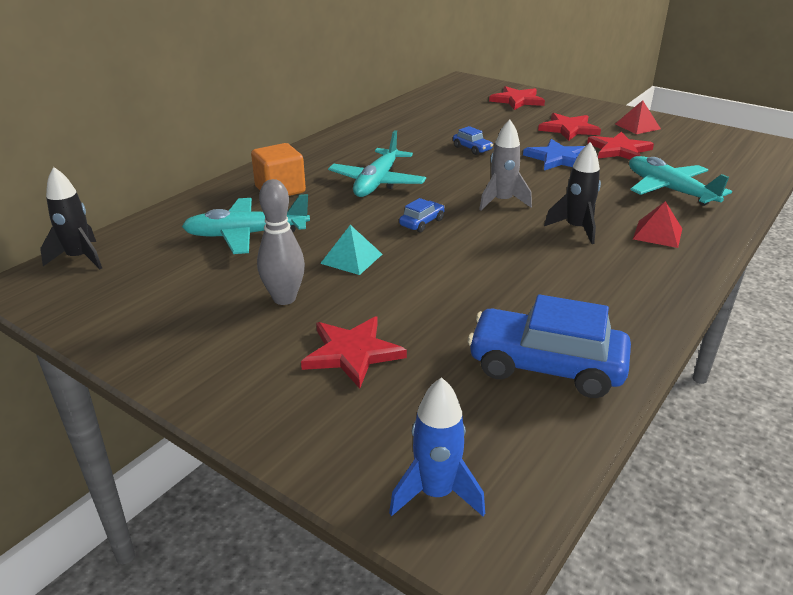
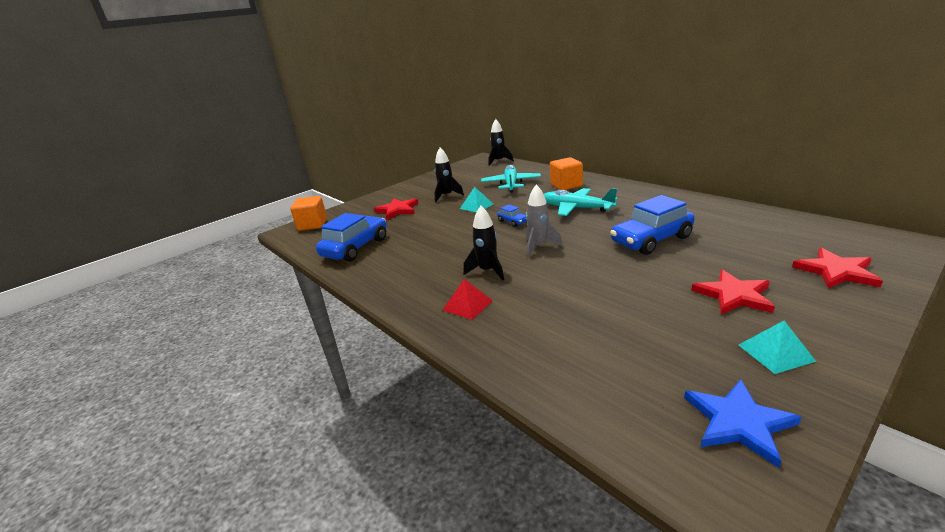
camera: 105 degrees right, 5 degrees down
(284, 298) = (447, 196): grey bowling pin -> black rocket
(436, 493) = (312, 225): blue rocket -> orange cube
(472, 149) = (651, 240): blue car -> blue car, size x2.18
(557, 158) = (634, 278): blue star -> blue star (738, 422)
(619, 150) = (669, 320): red star -> none
(637, 126) = (775, 352): red pyramid -> turquoise pyramid
(669, 190) = (553, 331): turquoise plane -> none

